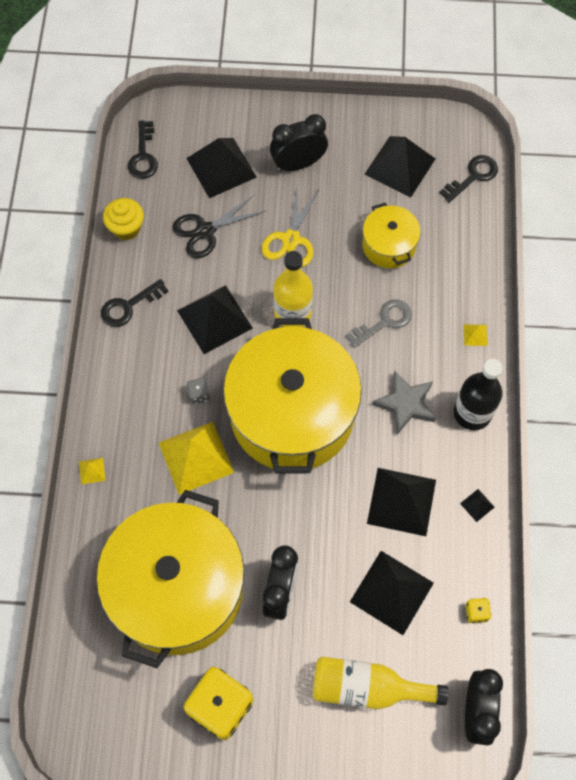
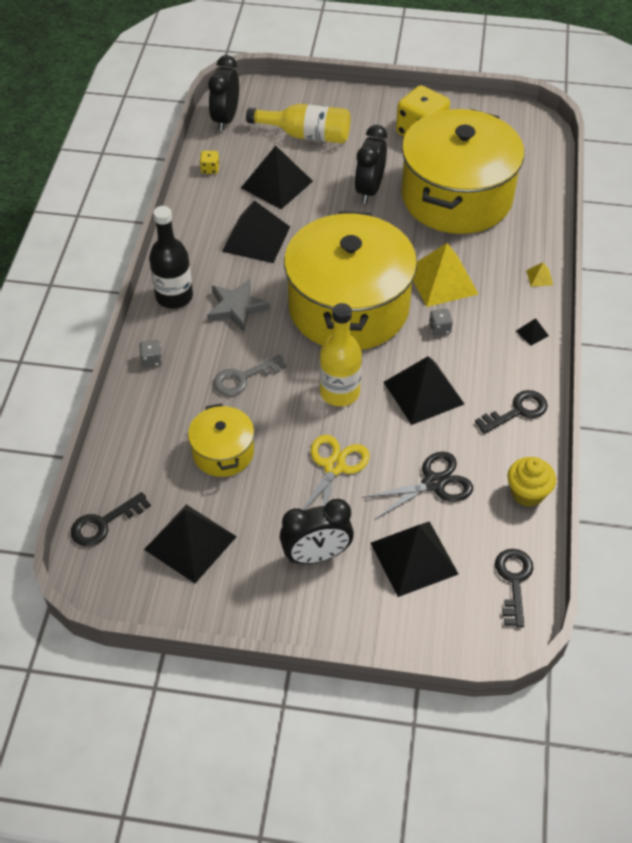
camera: 175 degrees left, 15 degrees down
(475, 335) = (151, 360): yellow pyramid -> grey dice
(477, 505) = (189, 232): black pyramid -> black pyramid (532, 333)

